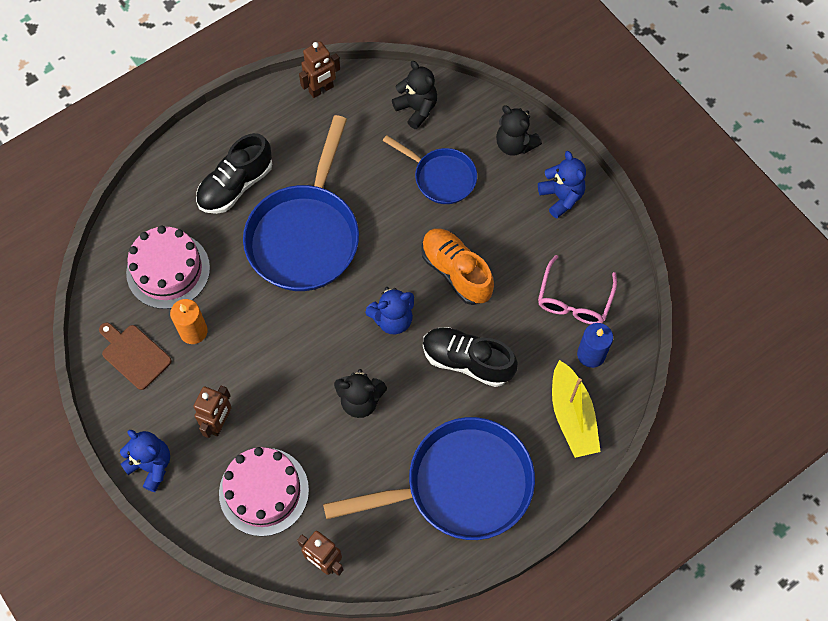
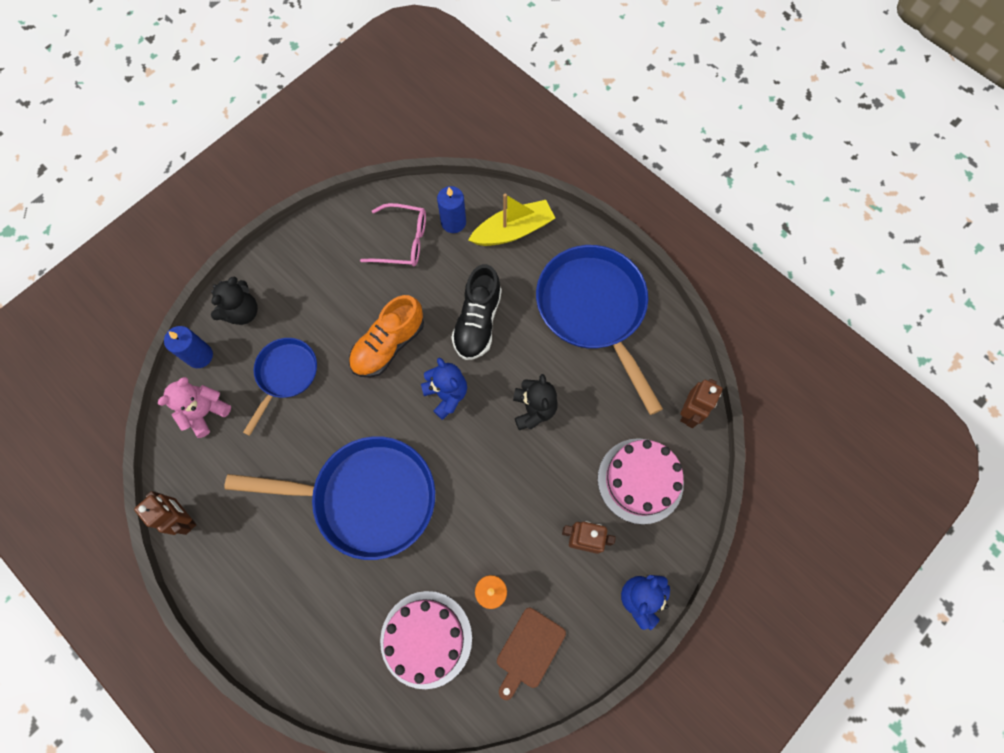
camera: 100 degrees left, 5 degrees up
(236, 185) = (314, 587): black shoe -> none
(416, 109) = (205, 412): black teddy bear -> pink teddy bear
(474, 106) = (199, 356): none -> blue candle
(561, 197) = (298, 264): blue teddy bear -> none

